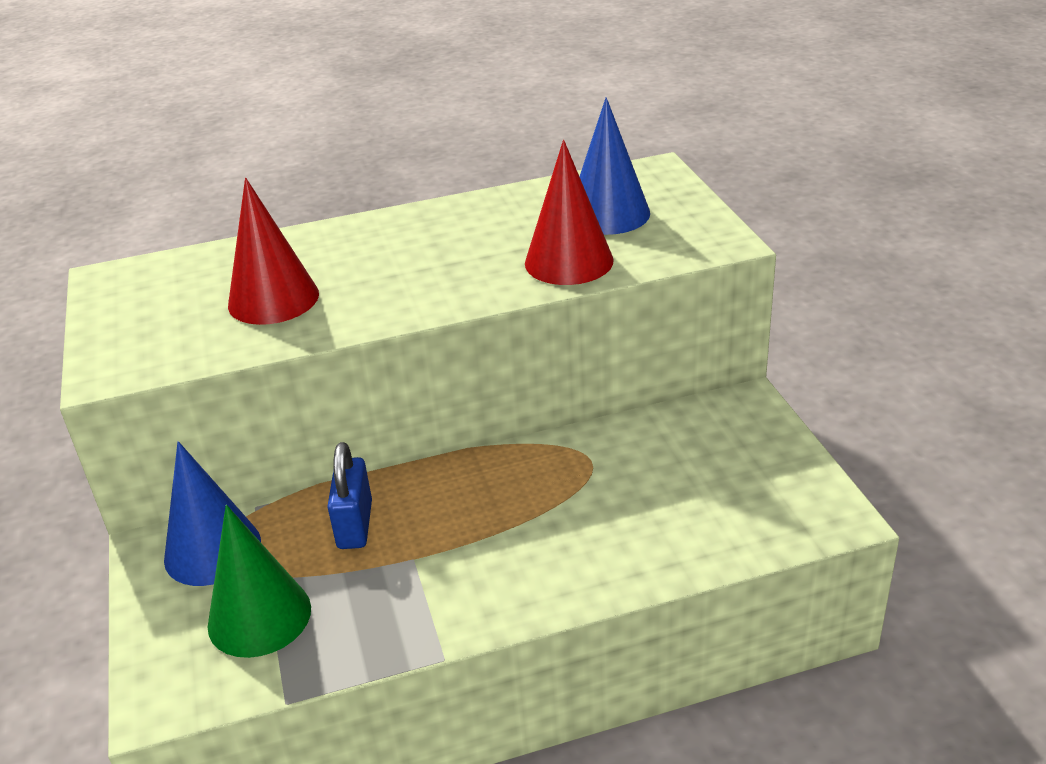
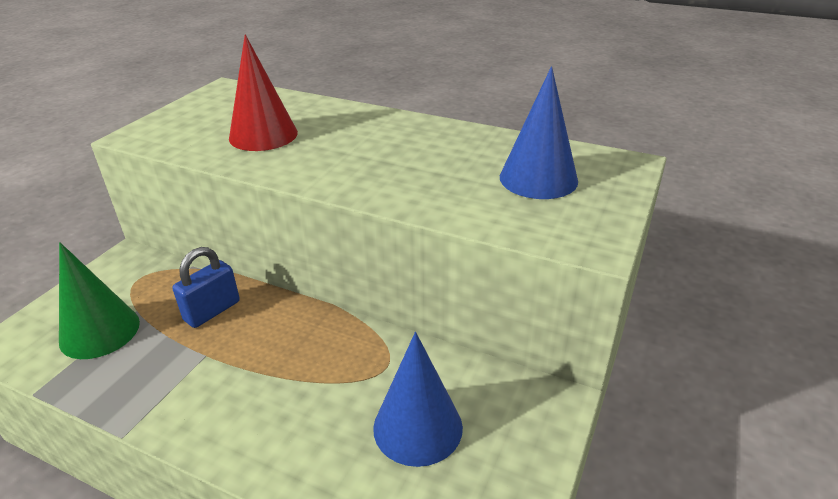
camera: 40 degrees right, 0 degrees up
(212, 550) = (141, 277): blue cone -> blue cone (417, 427)
(569, 261) = (455, 198): red cone -> none

